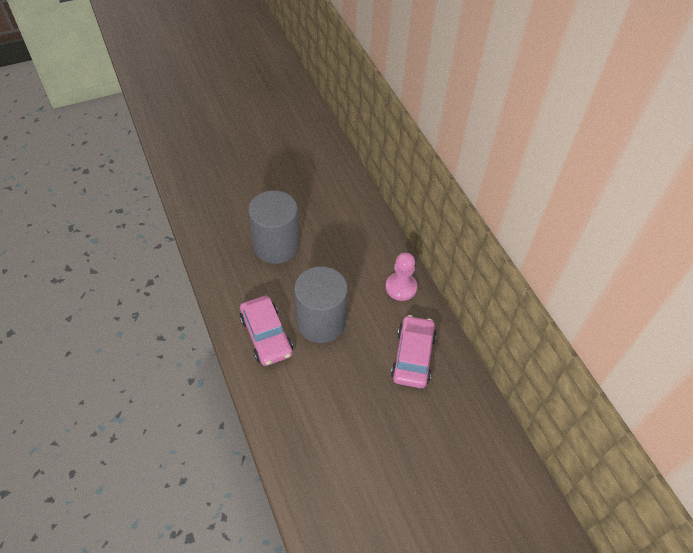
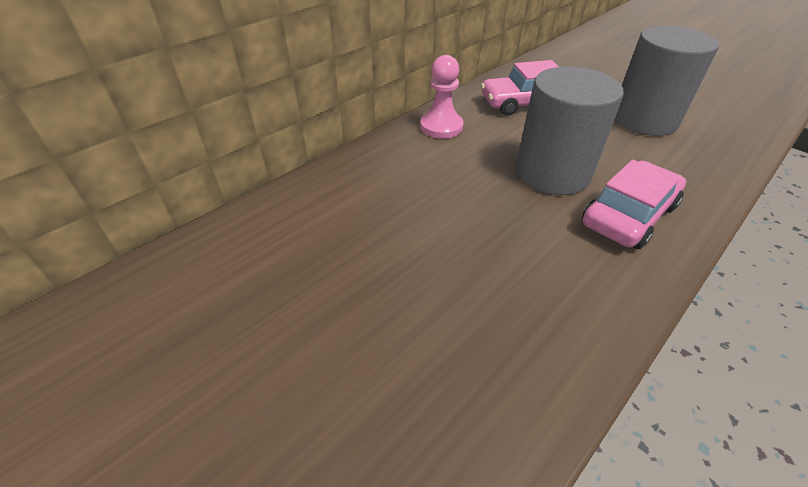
camera: 110 degrees left, 10 degrees down
(276, 246) = (461, 263): grey cylinder -> grey cylinder (644, 120)

